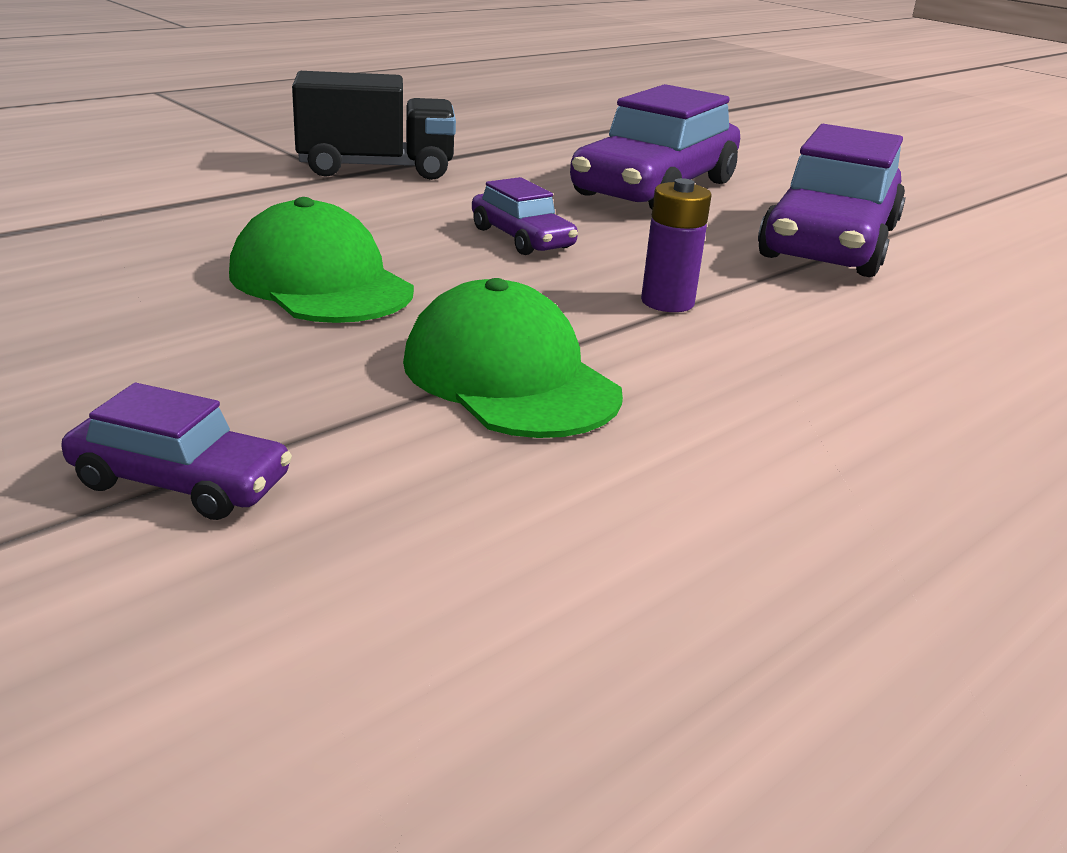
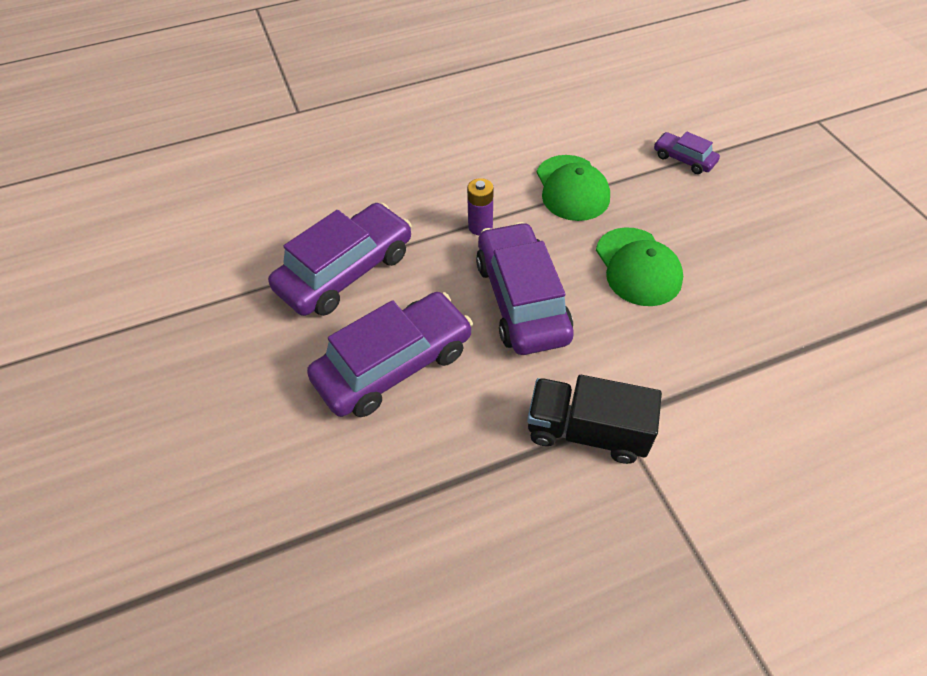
camera: 155 degrees left, 25 degrees up
(522, 238) = (521, 300): purple car -> purple car, size x2.06

